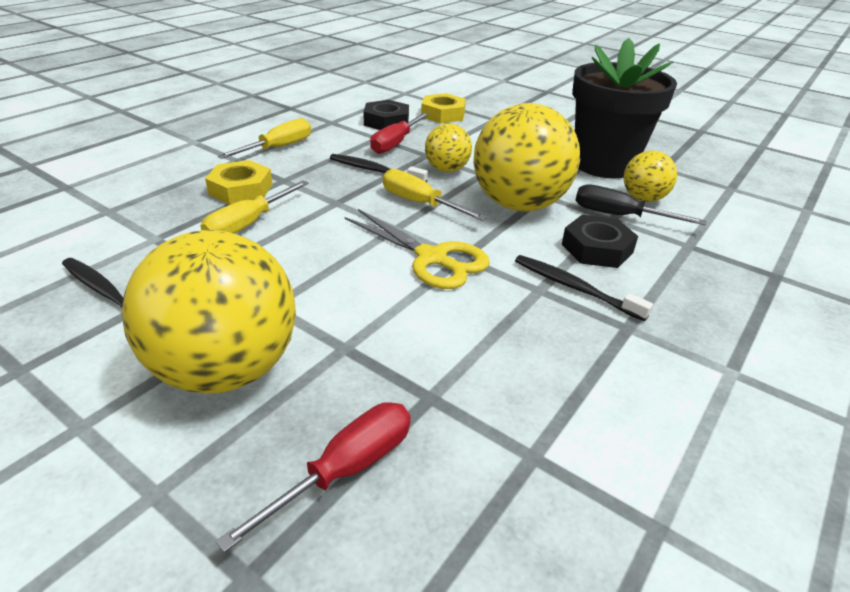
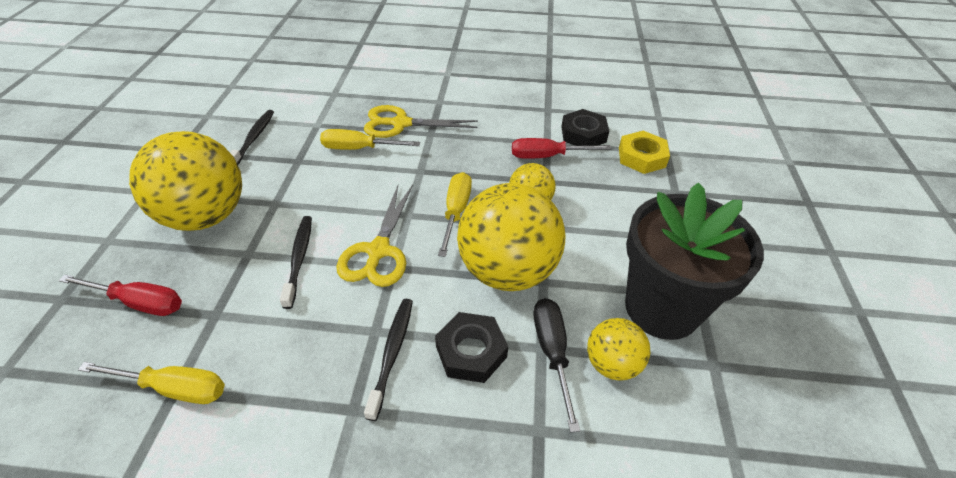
camera: 60 degrees right, 10 degrees up
(241, 189) = (400, 124): yellow nut -> yellow scissors
(278, 148) = (475, 108): yellow screwdriver -> yellow screwdriver (174, 388)
(375, 171) = (487, 167): black toothbrush -> black toothbrush (299, 259)

